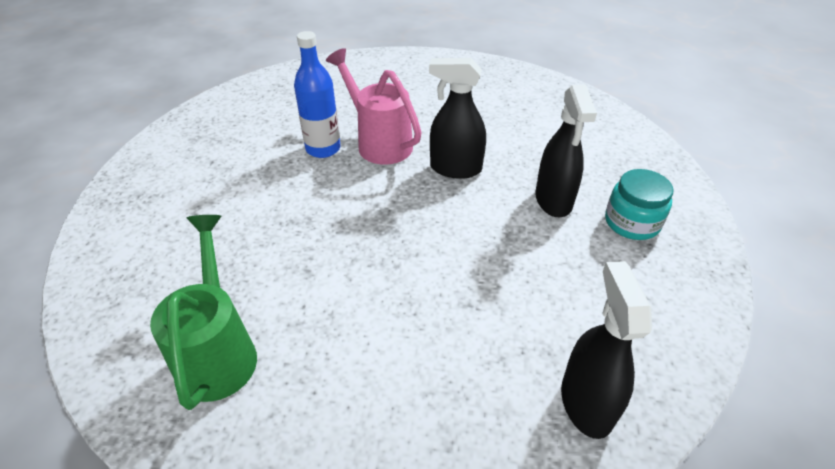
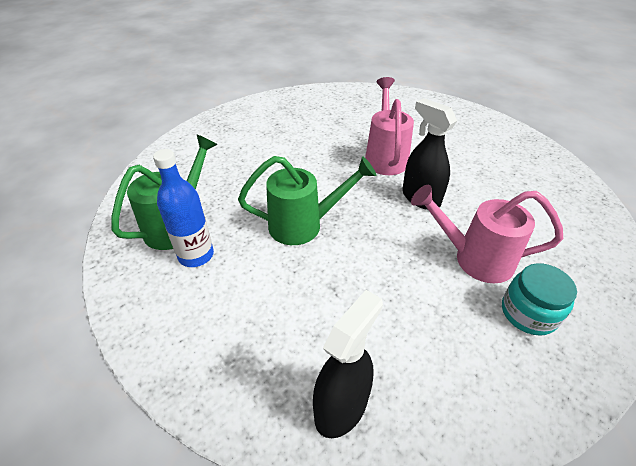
camera: 40 degrees right, 0 degrees up
(323, 149) = (345, 144): blue bottle -> blue bottle (196, 255)
(373, 260) = (304, 225): none -> green watering can
(553, 200) = (474, 259): black spray bottle -> pink watering can

